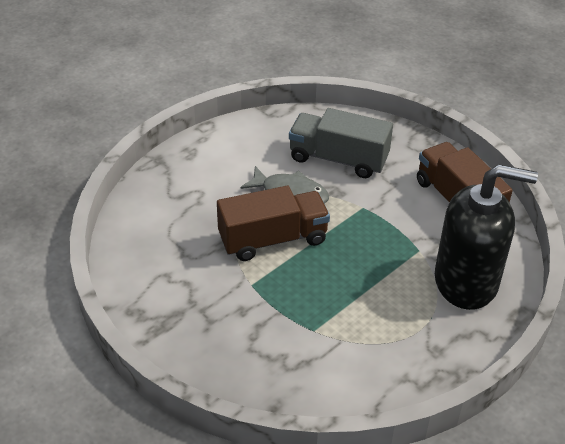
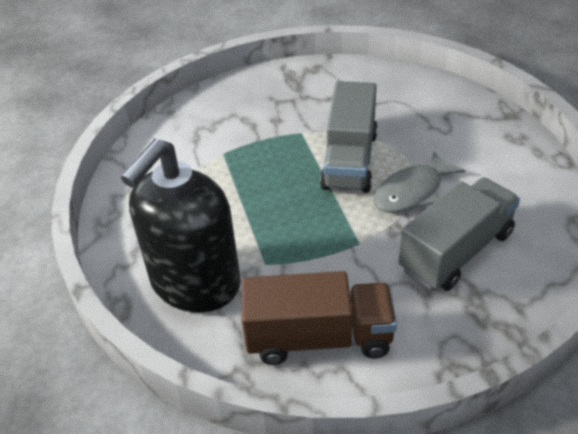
camera: 120 degrees right, 0 degrees up
(273, 239) = (350, 160): brown truck -> grey truck

